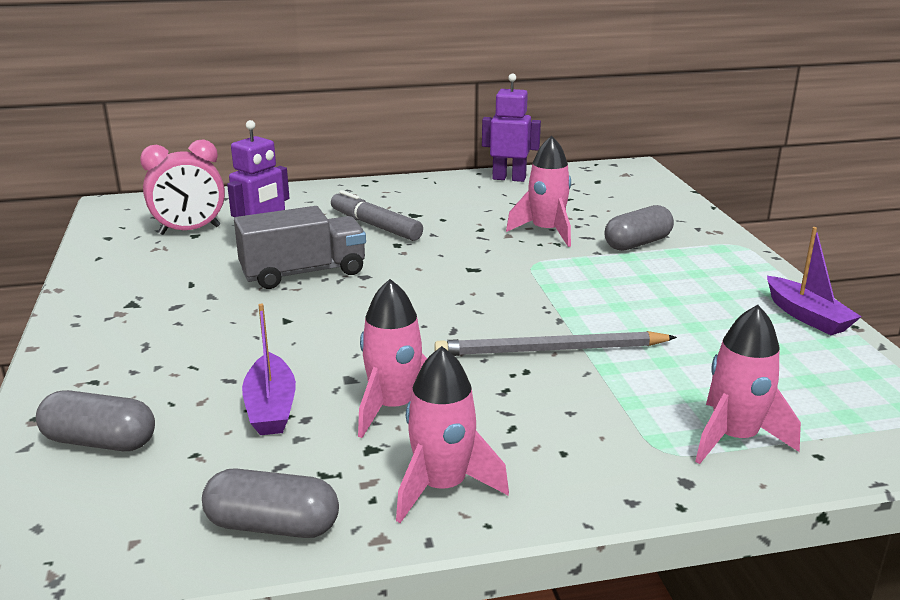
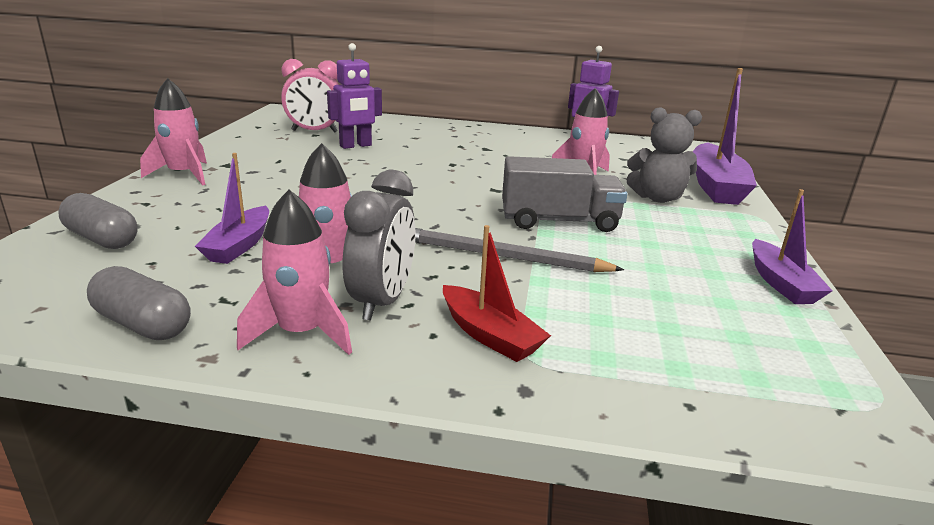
camera: 20 degrees right, 0 degrees up
(303, 273) = (363, 168): grey truck -> grey truck (559, 221)
(375, 226) = (448, 150): grey marker -> none
(485, 431) = (382, 301): none -> grey clock
(613, 438) = (490, 335): none -> red boat
(637, 243) = (657, 198): grey capsule -> grey teddy bear
(679, 216) = (716, 186): none -> purple boat
(734, 438) = (610, 366): pink rocket -> pink rocket (183, 175)

